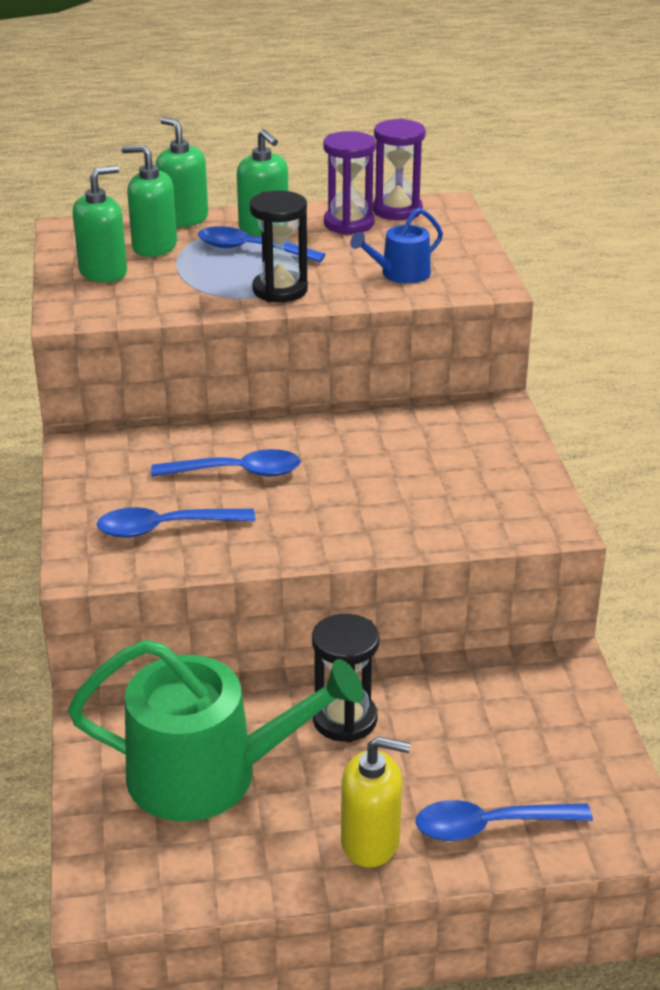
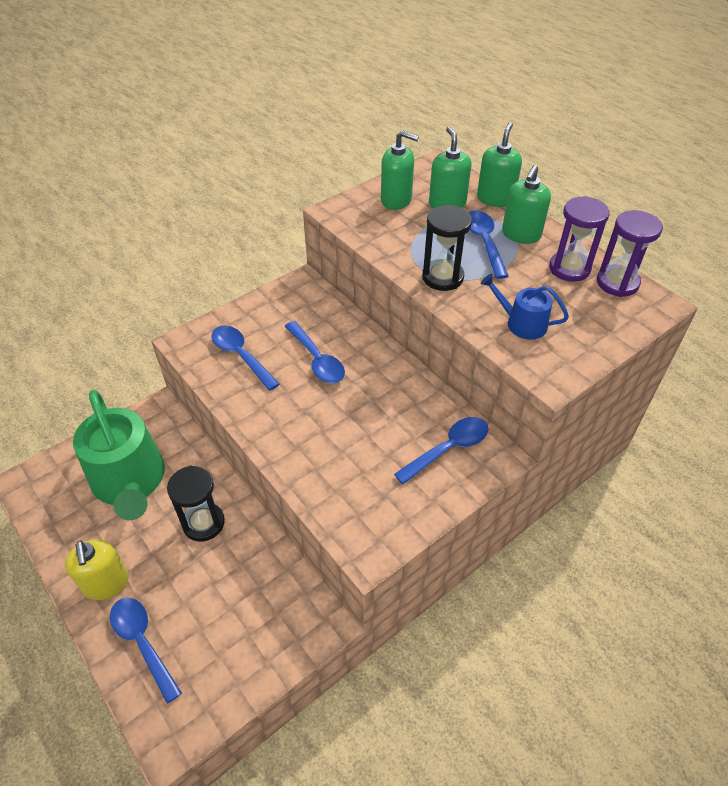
camera: 60 degrees right, 15 degrees up
(462, 431) = (448, 449): none -> blue spoon

